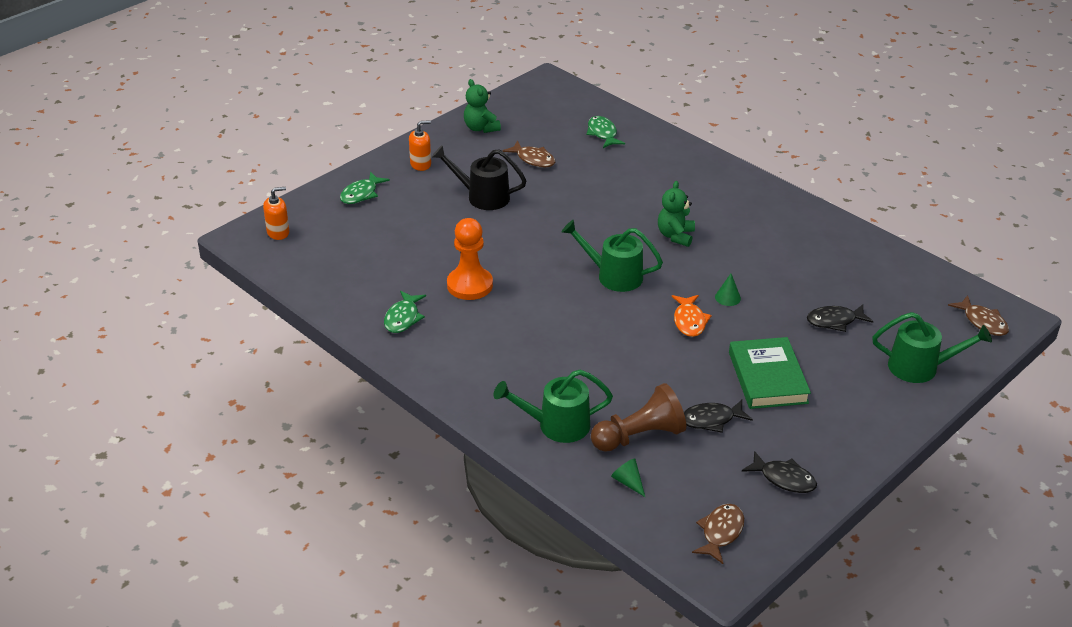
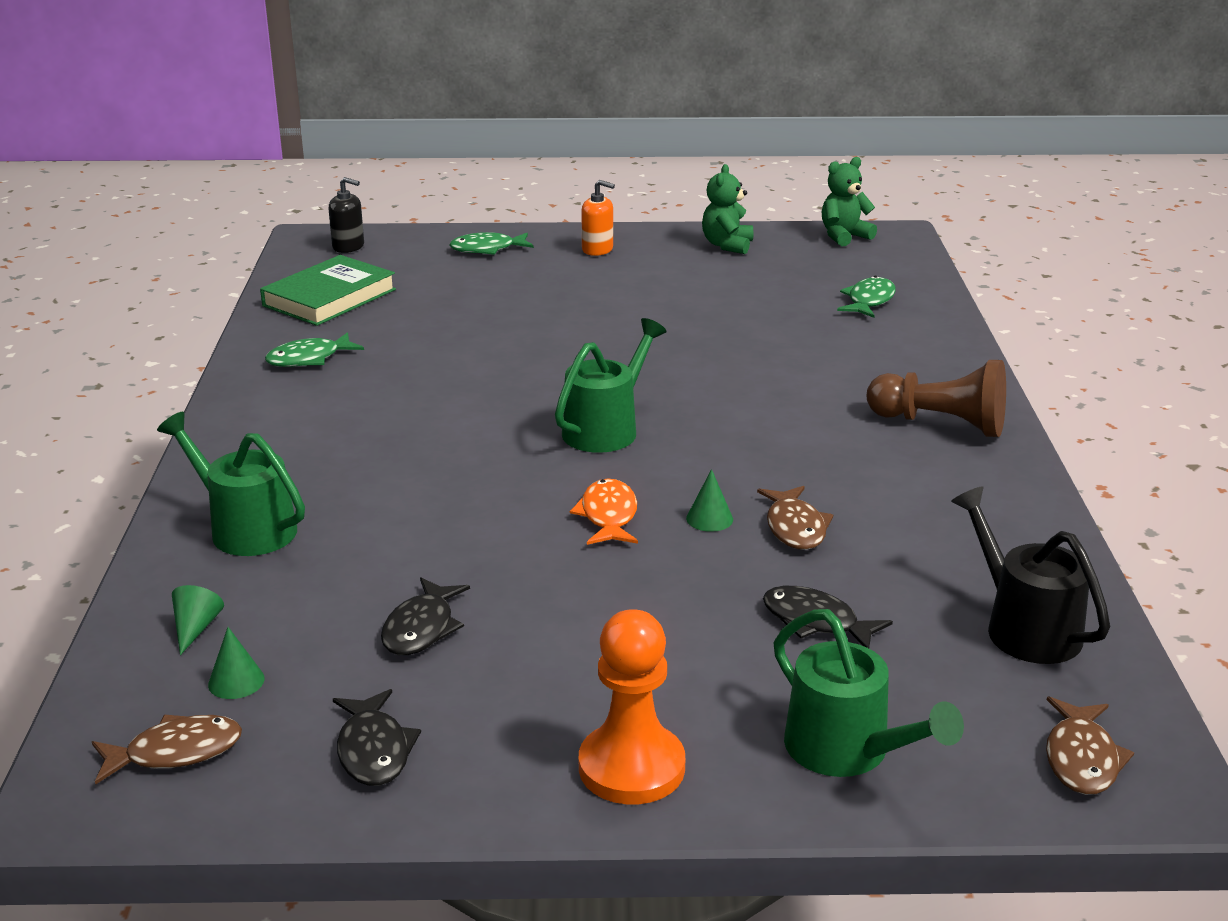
camera: 45 degrees right, 10 degrees down
(278, 232) = (348, 247): orange soap dispenser -> black soap dispenser
(469, 285) = (431, 363): orange pawn -> orange pawn (631, 767)
(482, 197) = (606, 299): black watering can -> black watering can (1023, 627)
(533, 159) = (733, 291): brown fish -> brown fish (795, 527)
(613, 276) = (606, 428): green watering can -> green watering can turned 60 degrees clockwise
(639, 436) = (305, 592): brown pawn -> brown pawn (941, 424)
(675, 236) = (766, 428): green teddy bear -> green teddy bear (844, 236)
(687, 491) = (236, 681): none -> green cone
(689, 321) = (608, 516): orange fish -> orange fish turned 135 degrees clockwise
(711, 420) = (421, 628): black fish -> black fish turned 105 degrees counterclockwise
(767, 377) = (587, 628): green book -> green book (329, 298)

